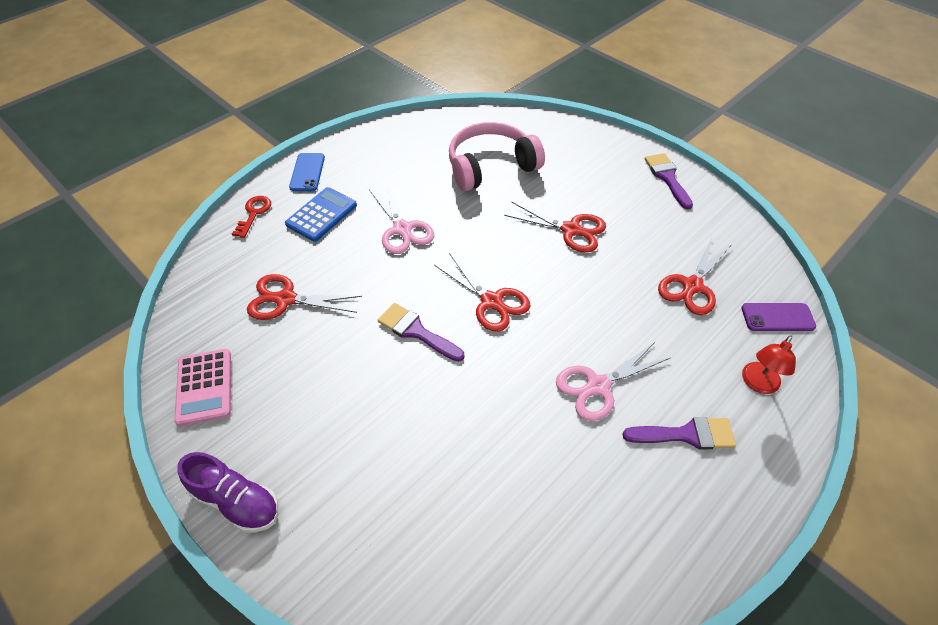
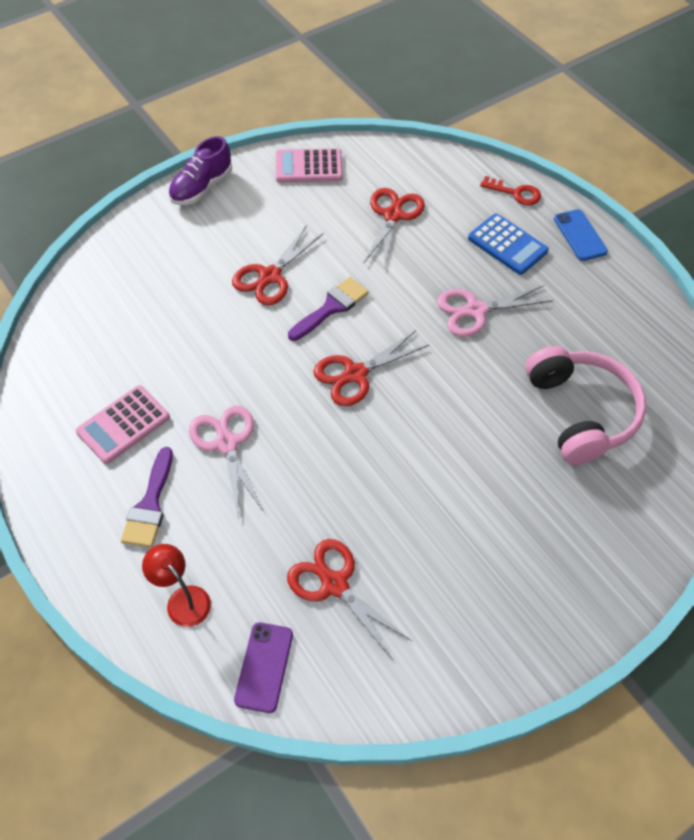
camera: 100 degrees right, 5 degrees up
(307, 172) = (580, 235): blue phone -> blue phone turned 60 degrees clockwise
(571, 230) = (452, 475): red scissors -> red scissors (270, 276)
(610, 487) = (123, 425): none -> pink calculator
(667, 177) = (543, 629): purple brush -> none

